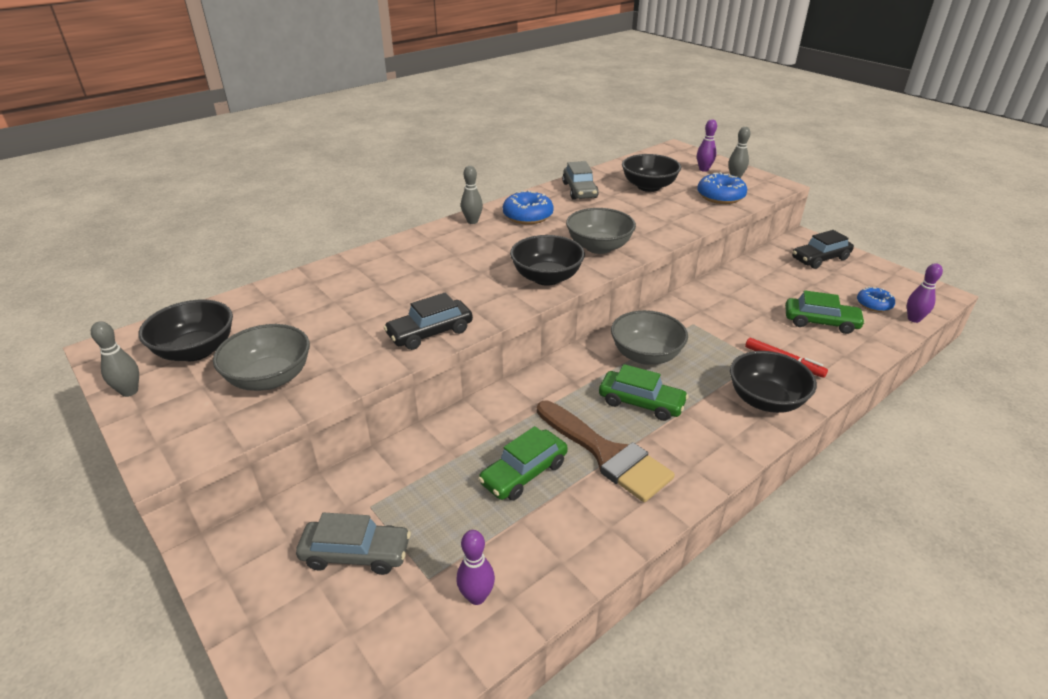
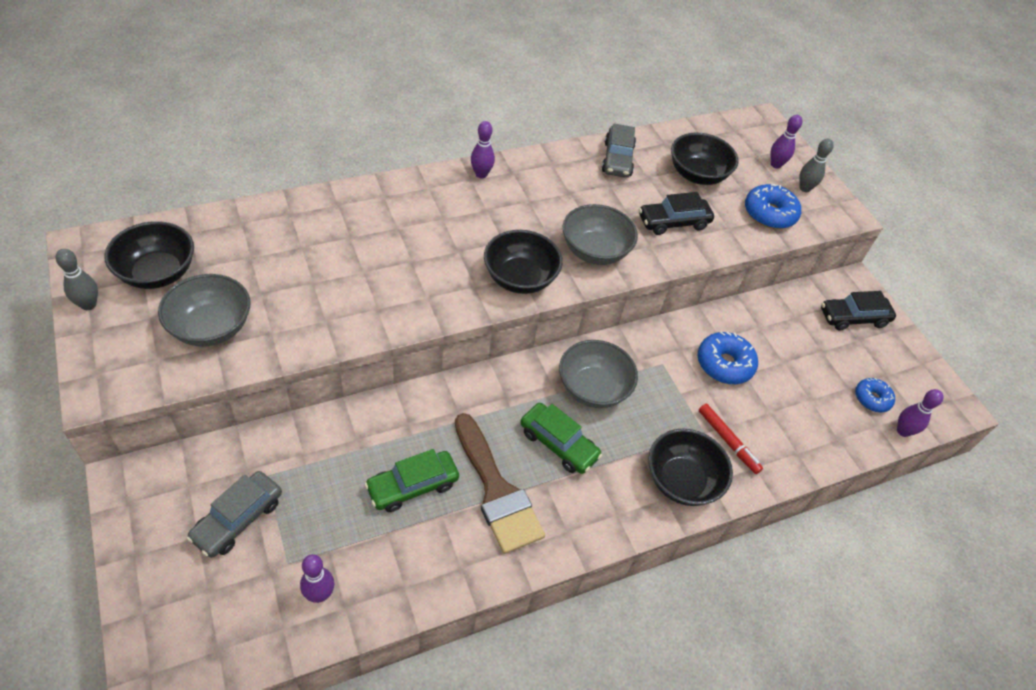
camera: 10 degrees right, 15 degrees up
(356, 554) = (238, 519): grey car -> grey car turned 105 degrees clockwise
(430, 333) = (375, 317): black car -> black car (673, 222)
(472, 221) = (481, 174): grey bowling pin -> purple bowling pin
(528, 216) = (542, 183): blue donut -> blue donut (724, 364)
(820, 322) = (798, 404): green car -> none

